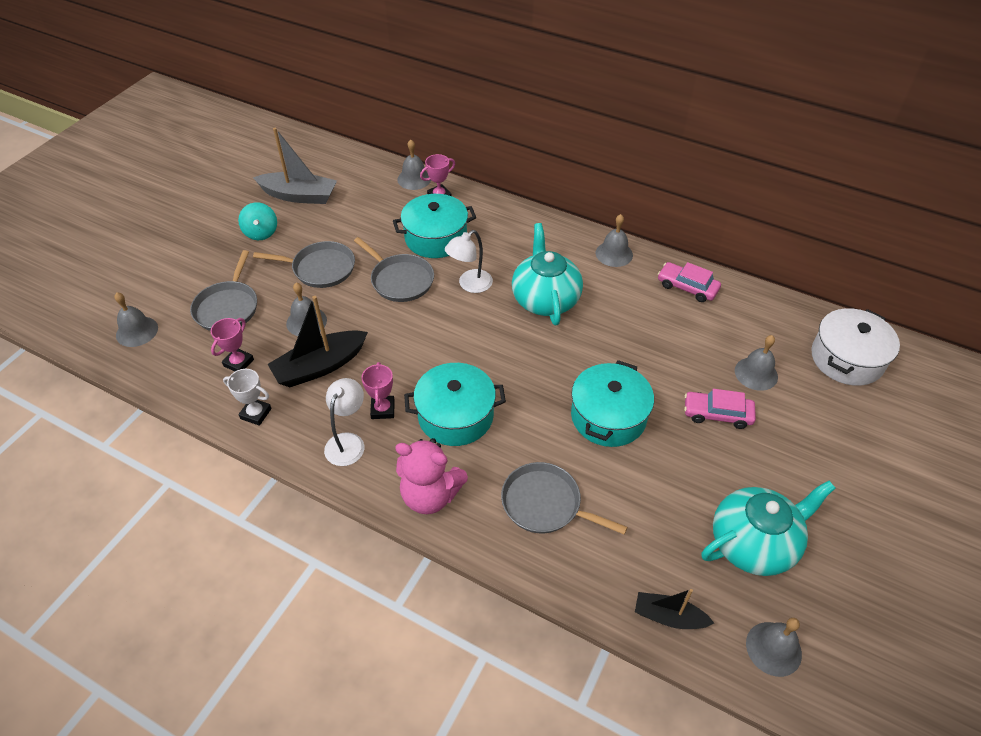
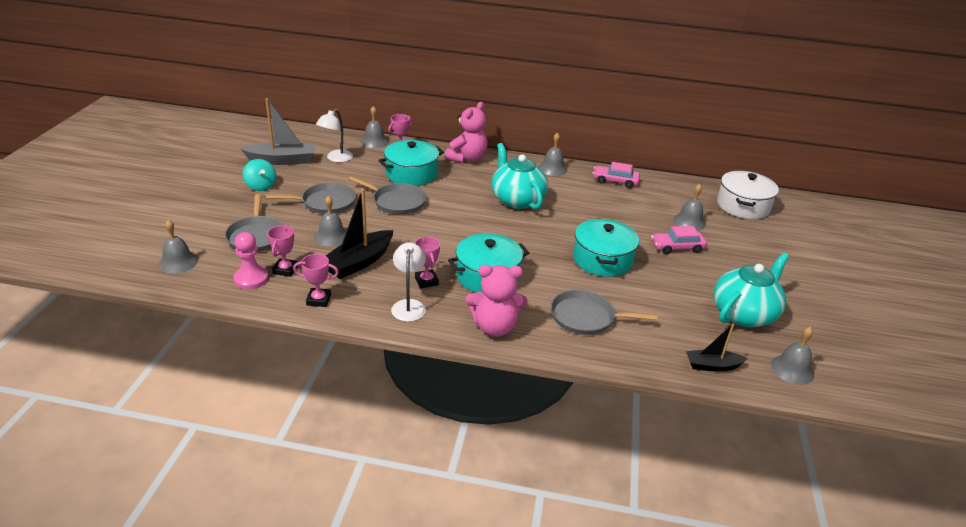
camera: 20 degrees left, 15 degrees down
(199, 369) = (251, 279): none -> pink pawn
(256, 413) = (318, 300): white trophy -> pink trophy
(470, 285) = (454, 198): white lamp -> white lamp (336, 158)
(513, 222) = (467, 158): none -> pink teddy bear

